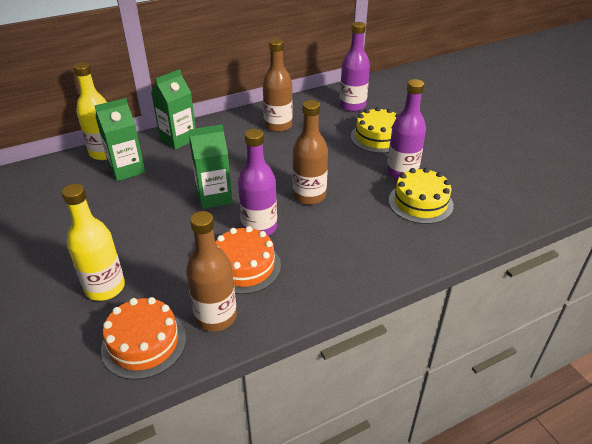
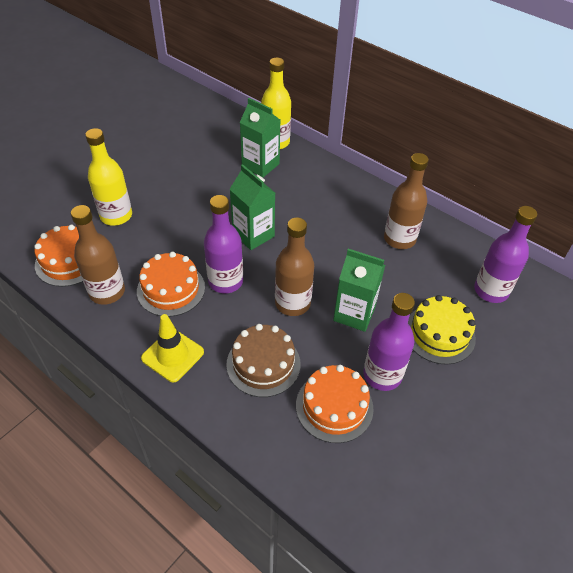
camera: 65 degrees right, 10 degrees up
(178, 139) = (325, 177): green carton -> green carton (354, 314)
(326, 283) = (172, 355): none -> yellow traffic cone
(364, 228) = (263, 364): none -> brown cake
(420, 203) = (334, 406): yellow cake -> orange cake

